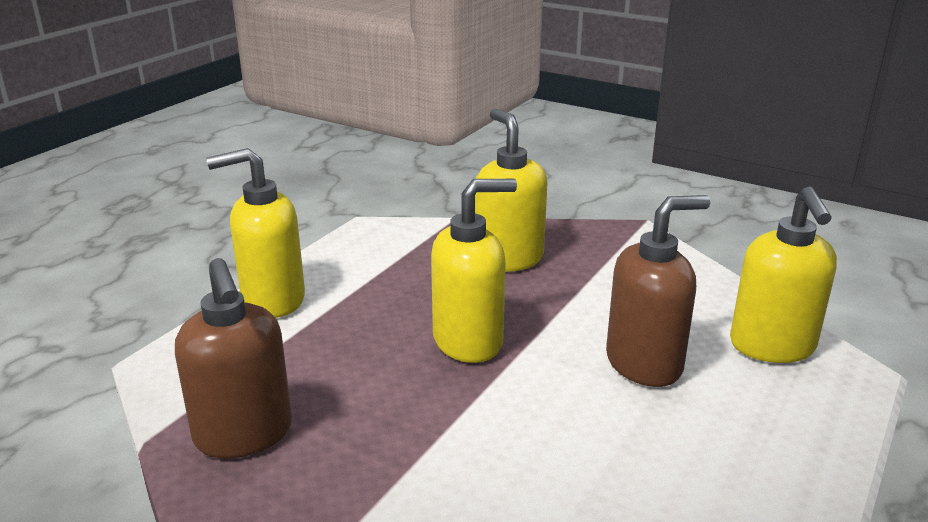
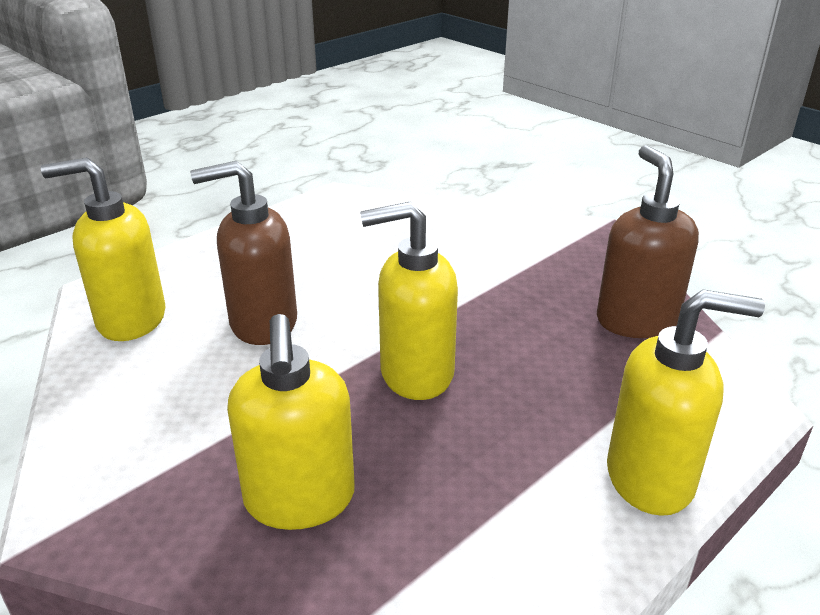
camera: 165 degrees left, 5 degrees up
(772, 347) = (130, 320): yellow soap dispenser -> yellow soap dispenser turned 105 degrees counterclockwise

